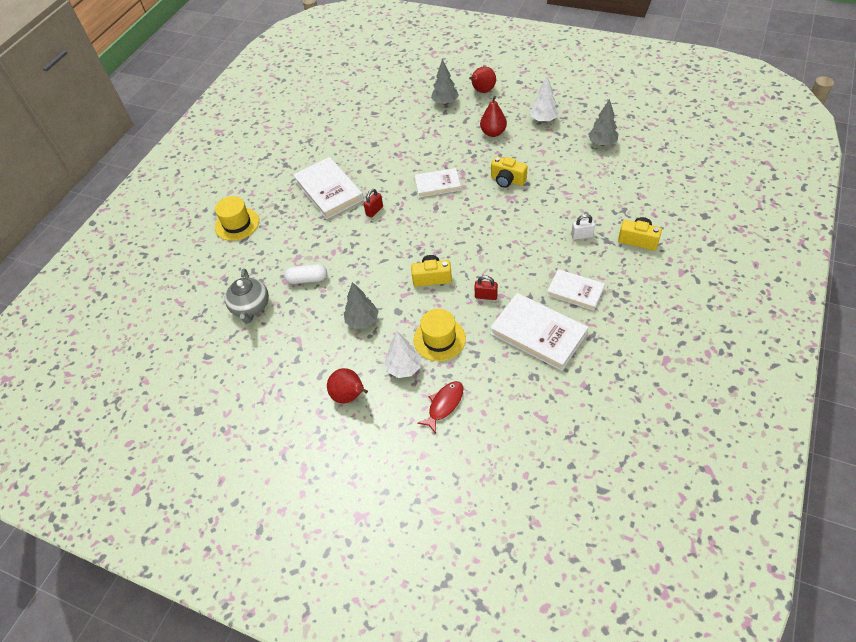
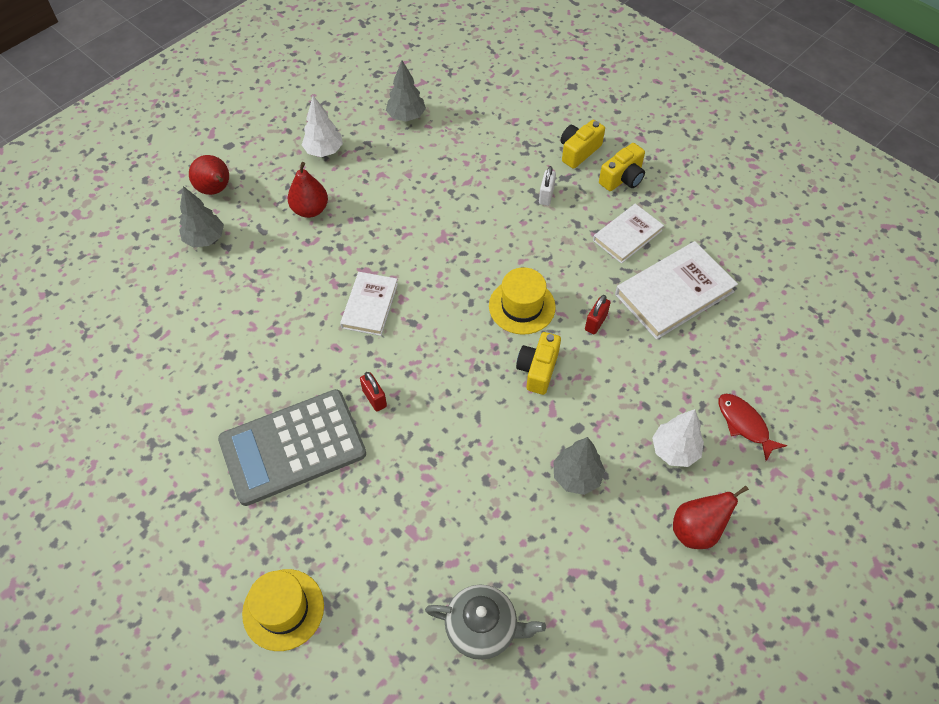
camera: 75 degrees left, 5 degrees up
(307, 279) = (464, 528): white capsule -> none
(329, 190) = (292, 447): white book -> grey calculator
(439, 339) = (643, 395): yellow hat -> yellow hat (522, 306)
(507, 180) = (410, 228): yellow camera -> yellow camera (622, 178)

